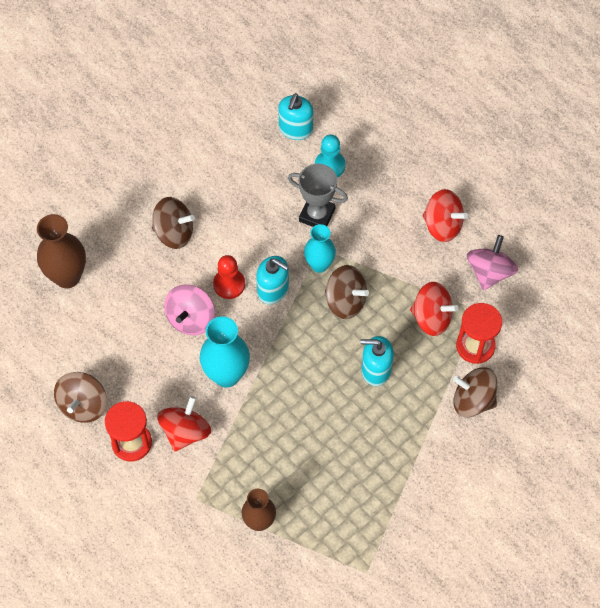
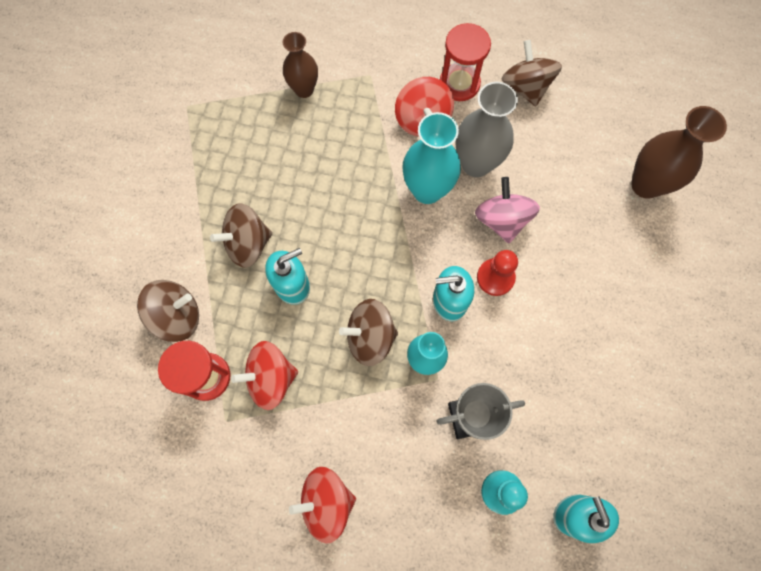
camera: 145 degrees right, 10 degrees up
(174, 233) = (592, 295): brown spinning top -> brown spinning top (248, 244)
(174, 370) = (476, 164): none -> grey vase
(489, 272) = (240, 477): pink spinning top -> none

